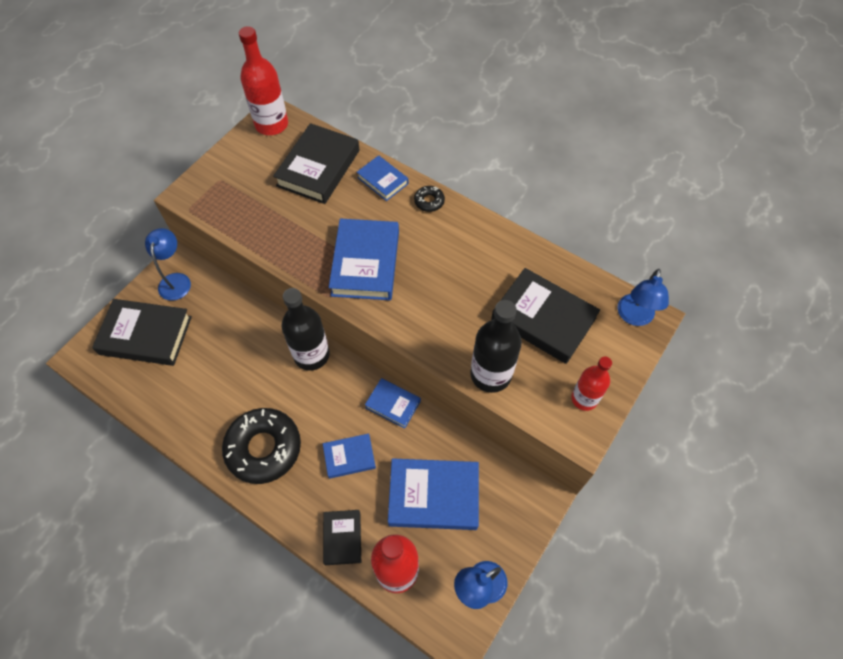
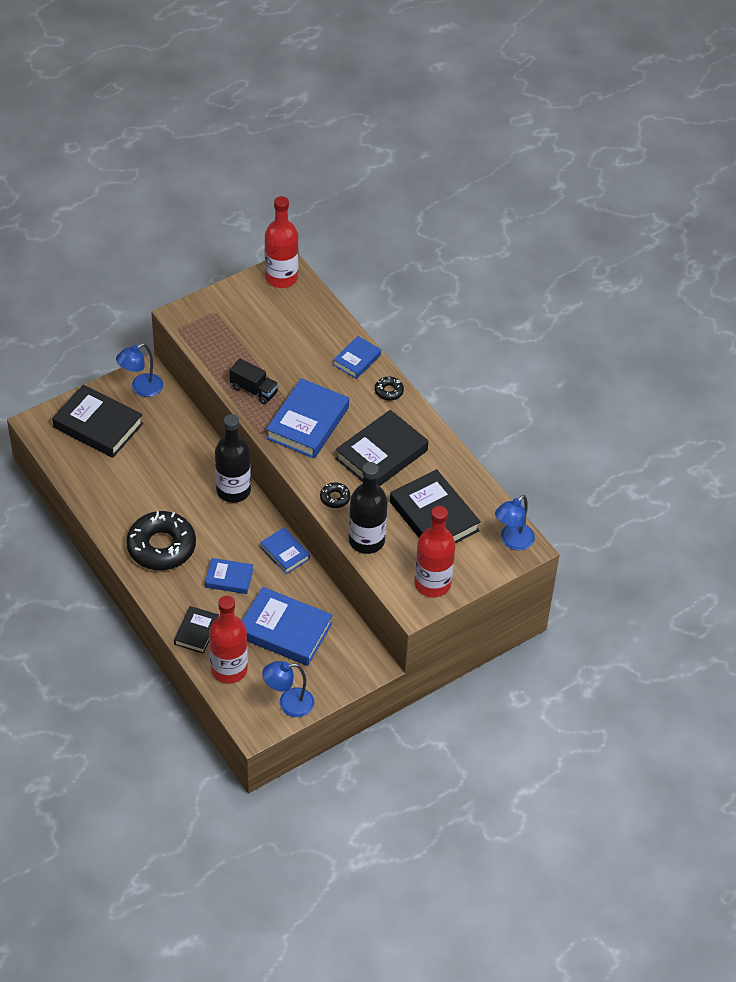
camera: 20 degrees right, 10 degrees down
(176, 280) = (141, 388): blue lamp -> blue lamp turned 150 degrees counterclockwise
(295, 247) = (254, 390): none -> black truck
(318, 168) = (305, 330): black book -> black book (381, 455)
(382, 180) = (357, 360): blue book -> blue book turned 60 degrees clockwise
(433, 337) = (335, 498): none -> black donut
(584, 398) = (432, 583): red bottle -> red bottle, size x1.57

